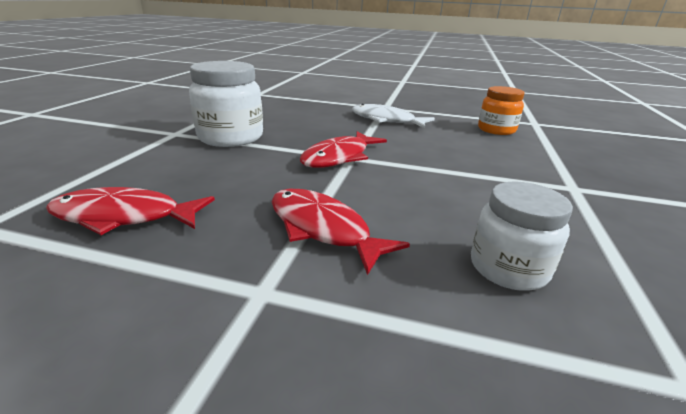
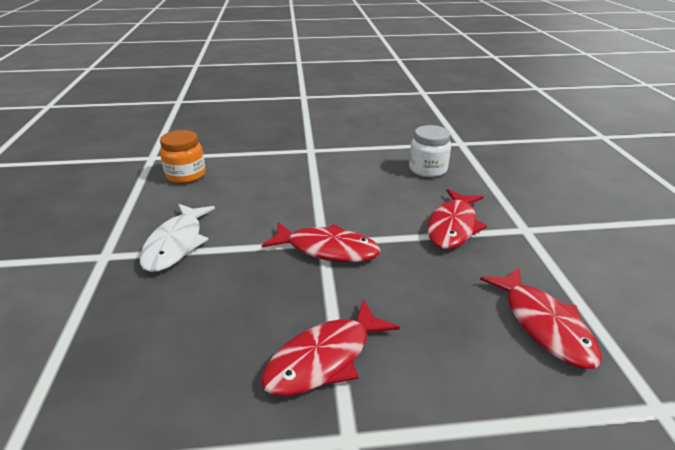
camera: 110 degrees left, 5 degrees up
(230, 137) = (324, 358): white jar -> red fish

